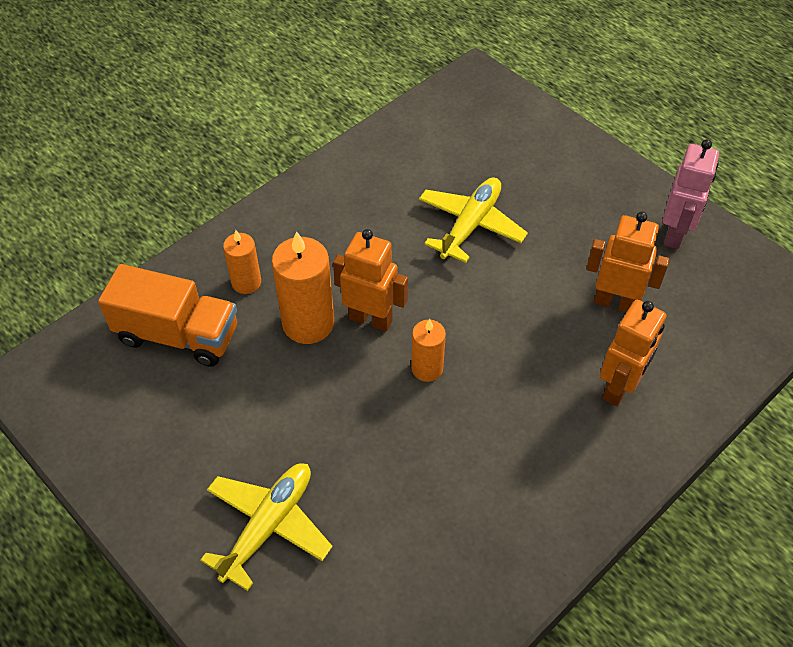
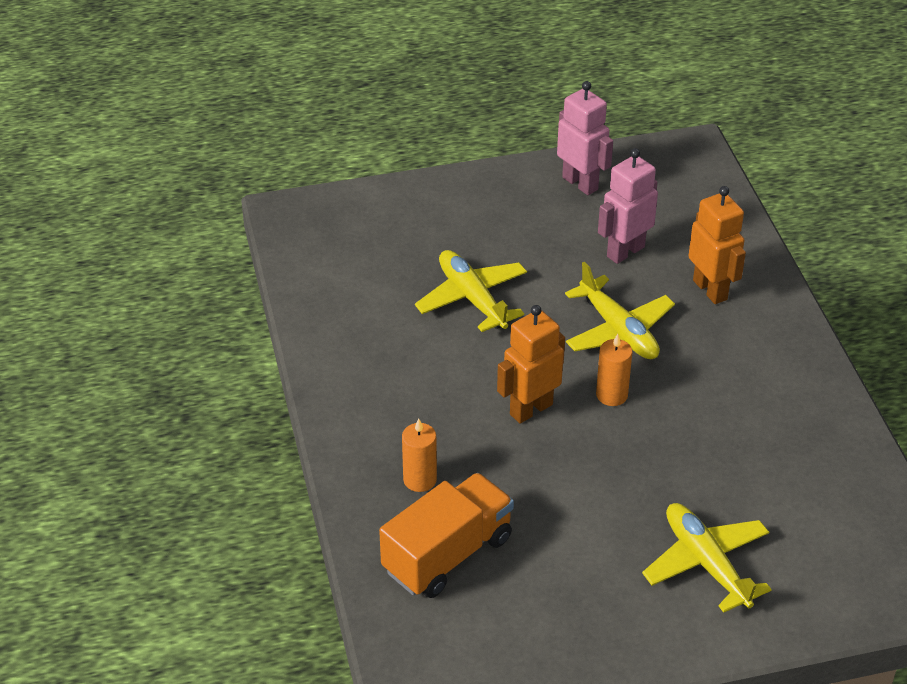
camera: 60 degrees left, 10 degrees down
(308, 323) = (504, 454): orange candle -> none
(510, 340) = (618, 330): none -> yellow plane
(615, 302) = (625, 251): orange robot -> pink robot

